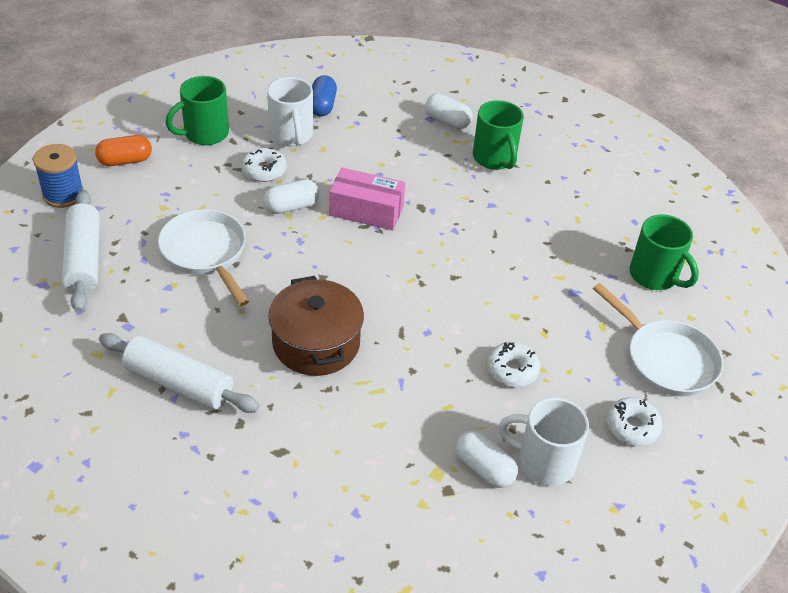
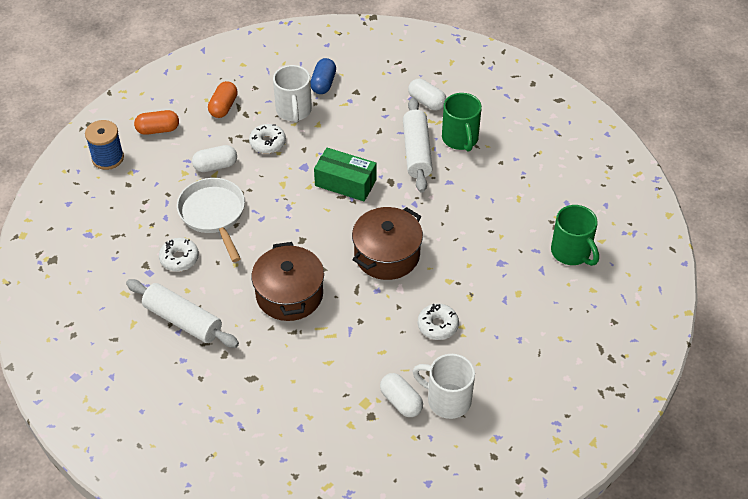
camera: 10 degrees right, 5 degrees up
(84, 259) = (120, 215): white rolling pin -> white rolling pin (417, 152)
(204, 134) = (223, 107): green mug -> orange capsule
(291, 207) = (285, 176): white capsule -> white capsule (215, 166)
(366, 211) = (345, 183): pink box -> green box
(432, 289) = (387, 255): none -> brown pot
(632, 427) = (522, 377): white donut -> white donut (179, 258)
(665, 359) = (562, 324): white pan -> none

